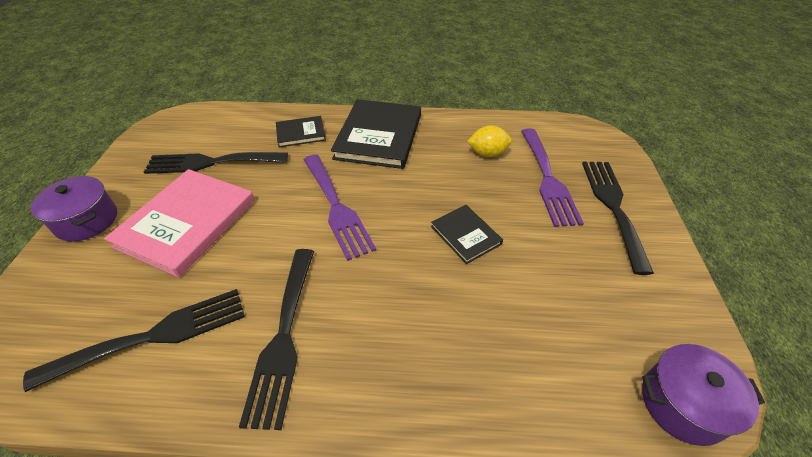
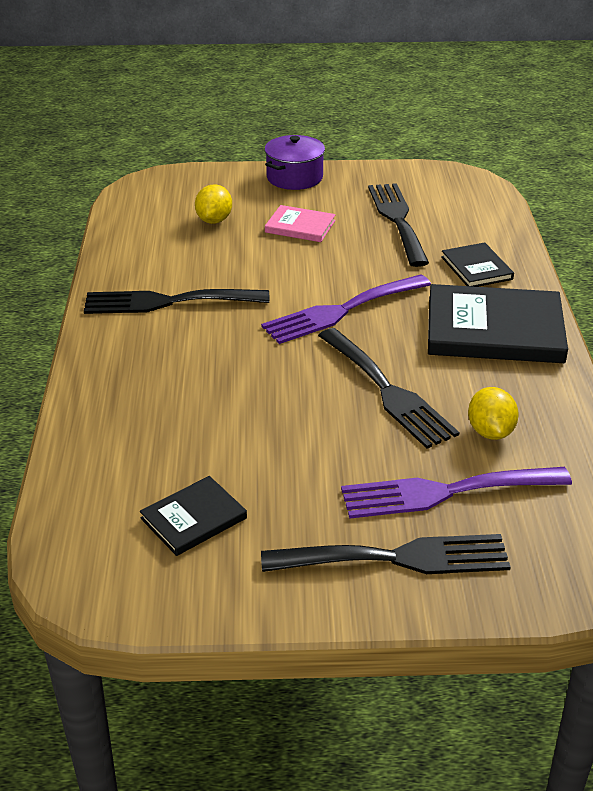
camera: 85 degrees right, 10 degrees down
(133, 291) = (214, 220): none -> yellow lemon
(154, 336) = (169, 240): black fork -> black fork (388, 391)
(187, 223) = (300, 226): pink book -> pink book, size x0.52
(465, 235) = (312, 409): black book -> black book (193, 518)
(683, 403) = (82, 562): purple pot -> none

